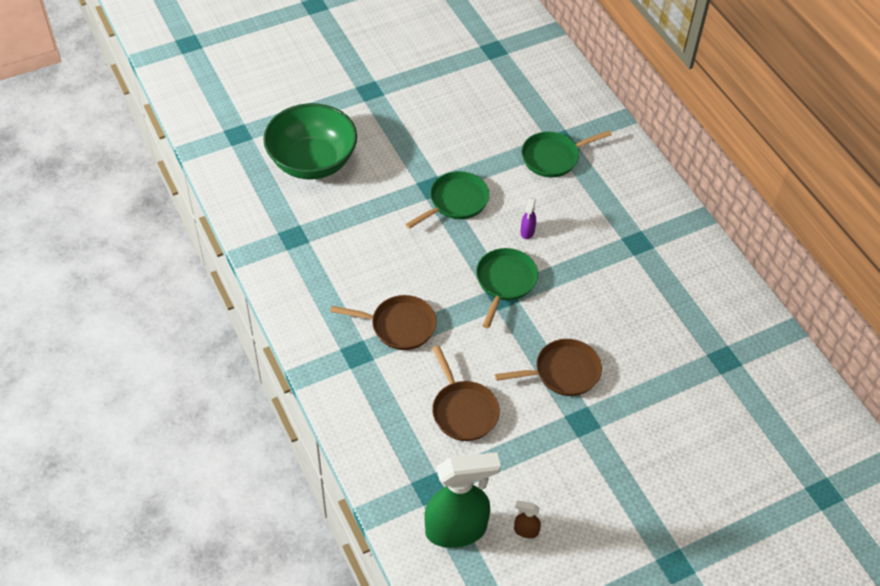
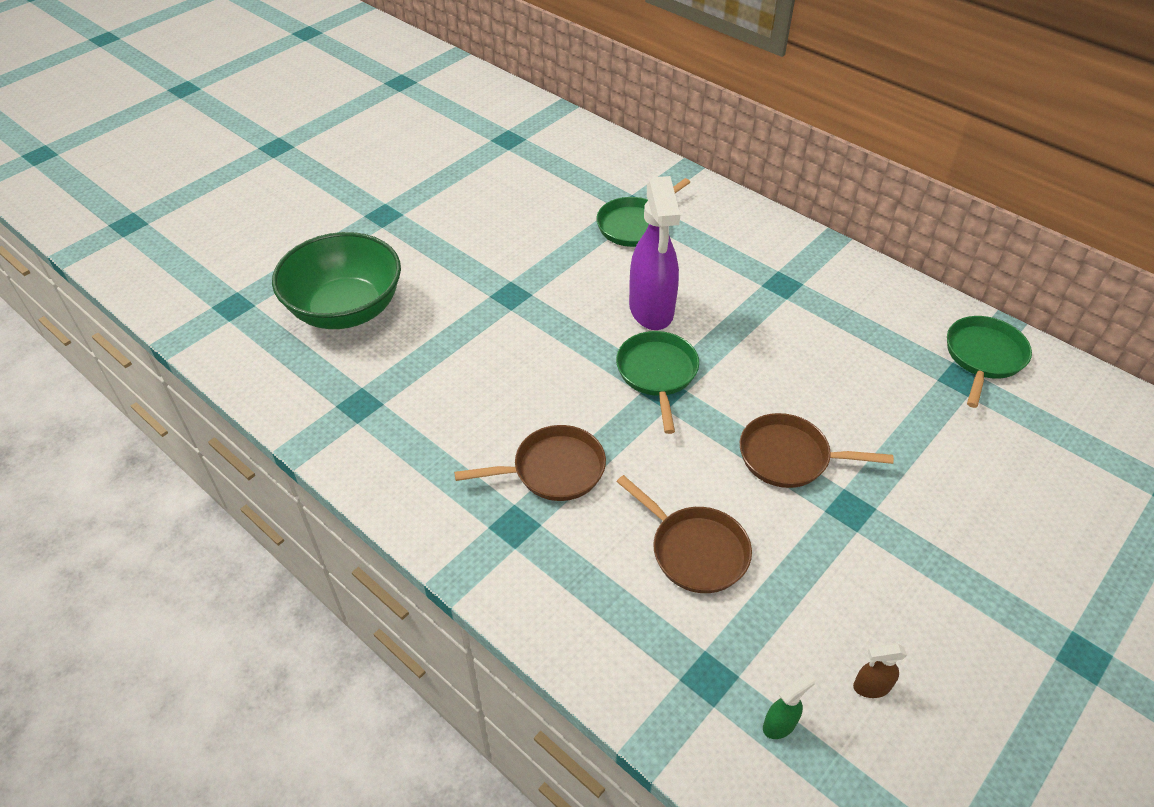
camera: 20 degrees left, 5 degrees down
(455, 202) = (548, 303): green pan -> green pan (983, 357)
(457, 530) = (780, 724): green spray bottle -> green spray bottle, size x0.41
(527, 232) = (651, 310): purple spray bottle -> purple spray bottle, size x2.46
(563, 372) = (789, 457): brown pan -> brown pan turned 135 degrees counterclockwise

